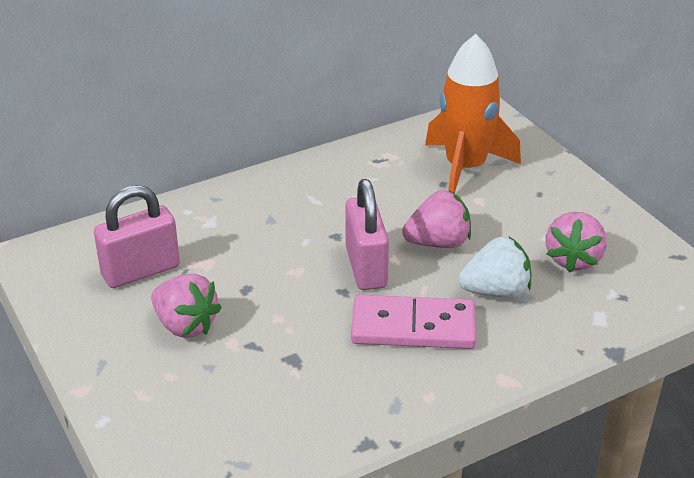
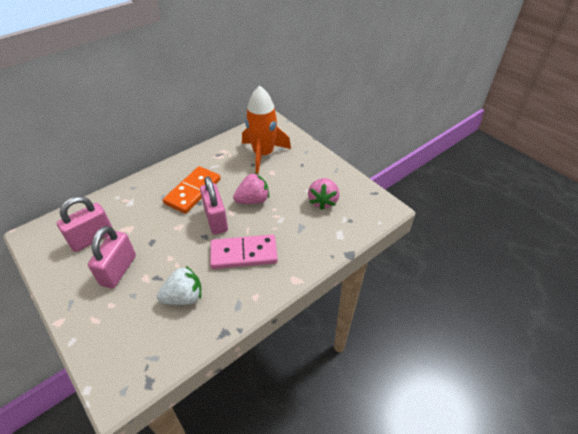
camera: 10 degrees left, 10 degrees up
(185, 325) = (118, 270): pink strawberry -> pink padlock
(326, 216) = (193, 191): none -> orange domino
(496, 291) = (285, 225): white strawberry -> white strawberry (184, 297)

